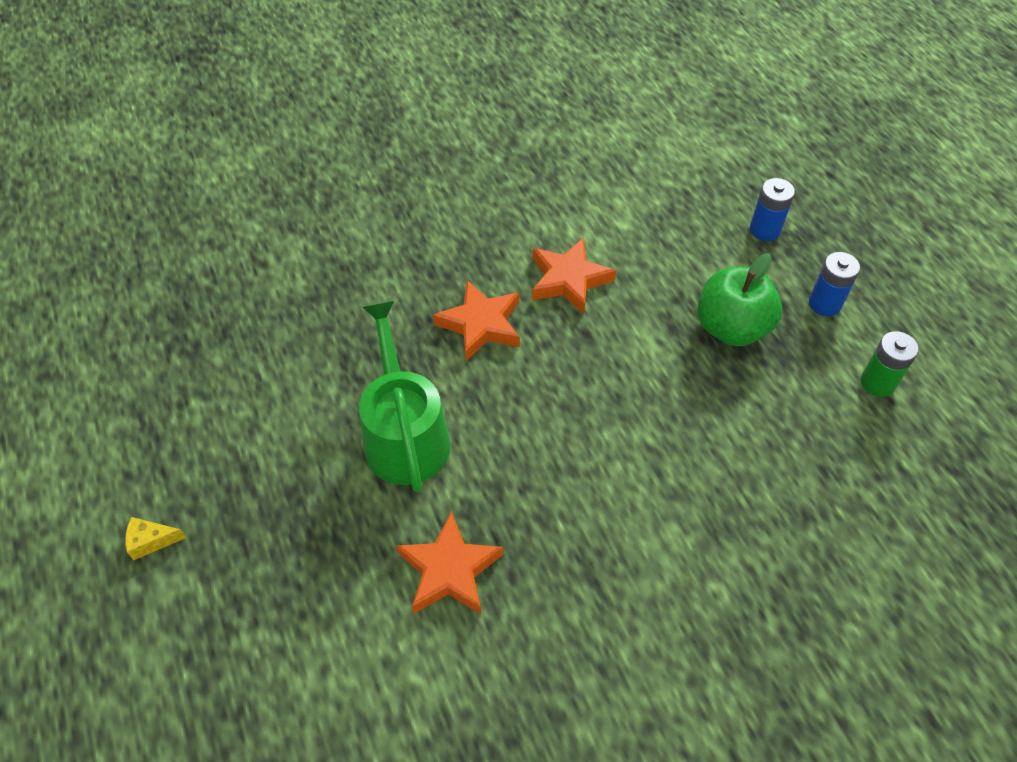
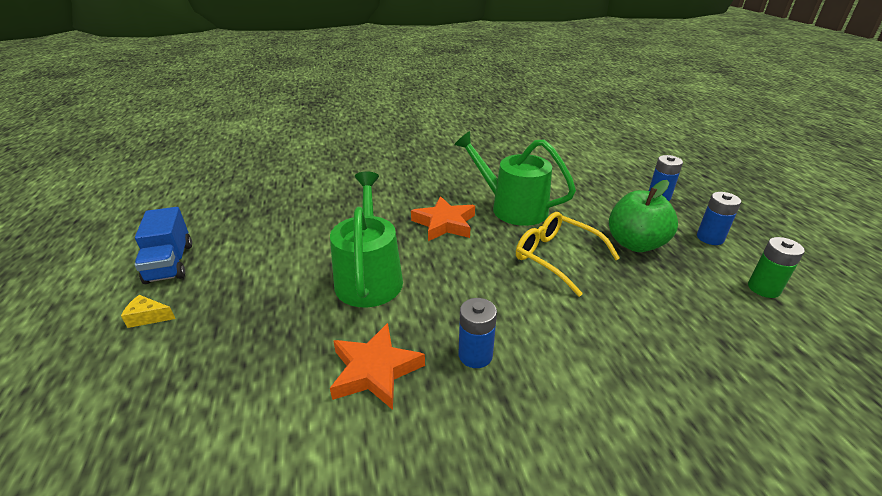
camera: 10 degrees right, 20 degrees down
(133, 451) = (170, 263): none -> blue truck
(556, 532) = (475, 355): none -> blue battery
(569, 280) = (513, 208): orange star -> green watering can
(634, 366) = (556, 257): none -> yellow glasses

